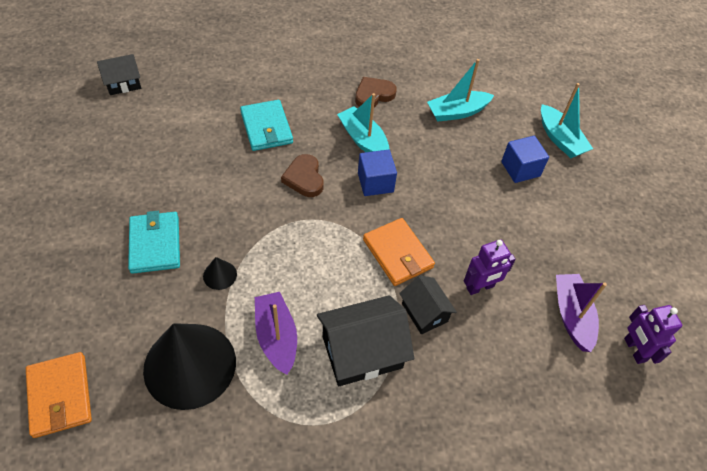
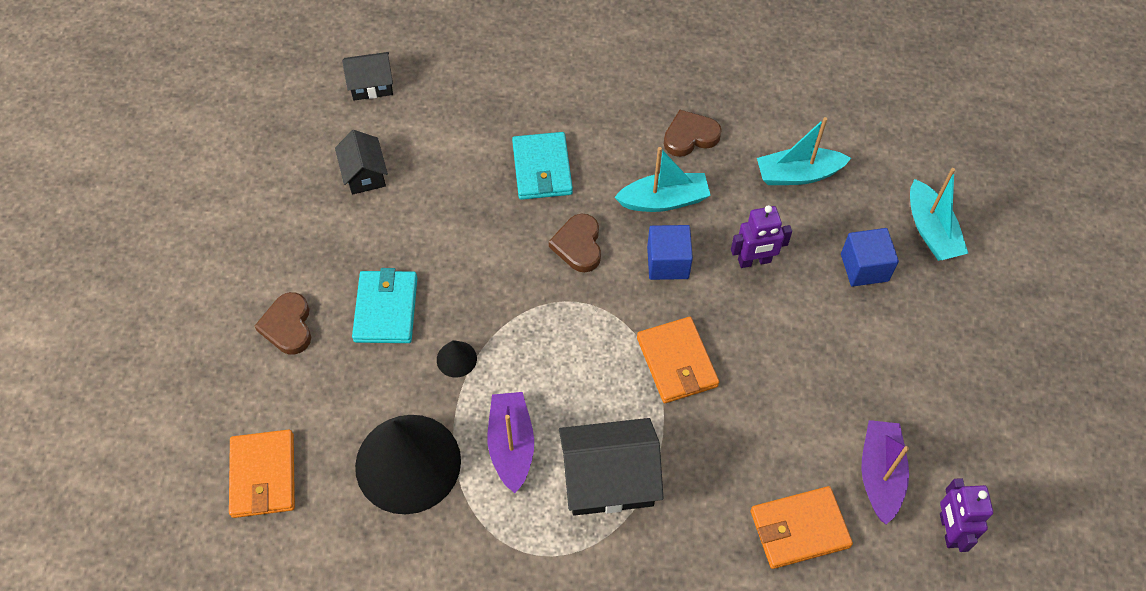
camera: 15 degrees right, 5 degrees up
(71, 268) = (288, 326): none -> brown heart
(363, 140) = (664, 200): turquoise boat -> turquoise boat turned 105 degrees clockwise
(424, 312) = (694, 442): black house -> black house (364, 174)
(480, 287) = (771, 421): purple robot -> purple robot (754, 261)
(522, 367) = (799, 529): none -> orange wallet

